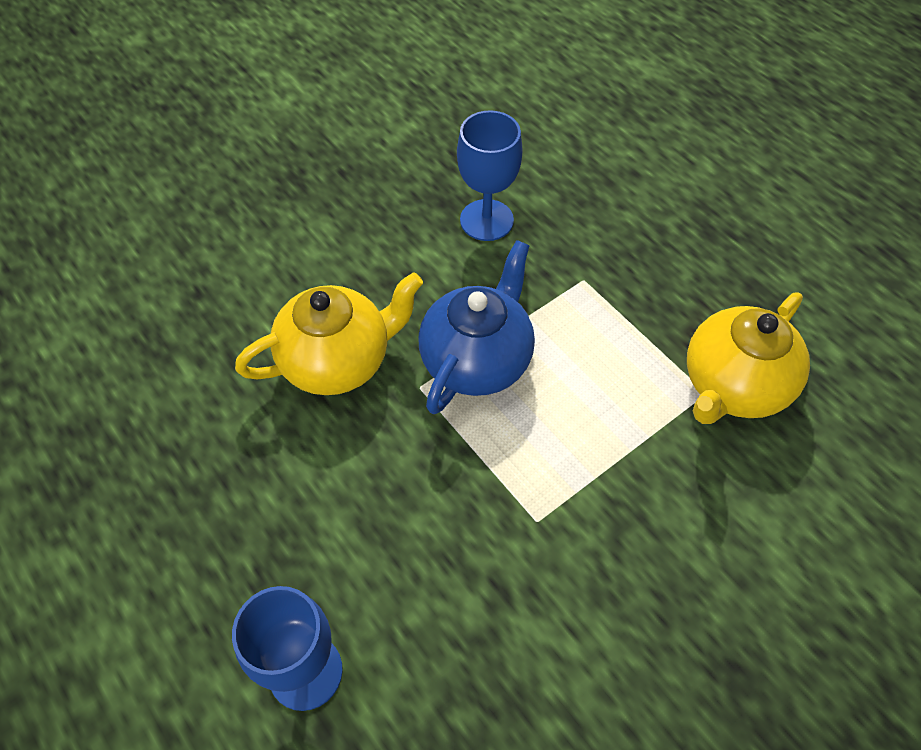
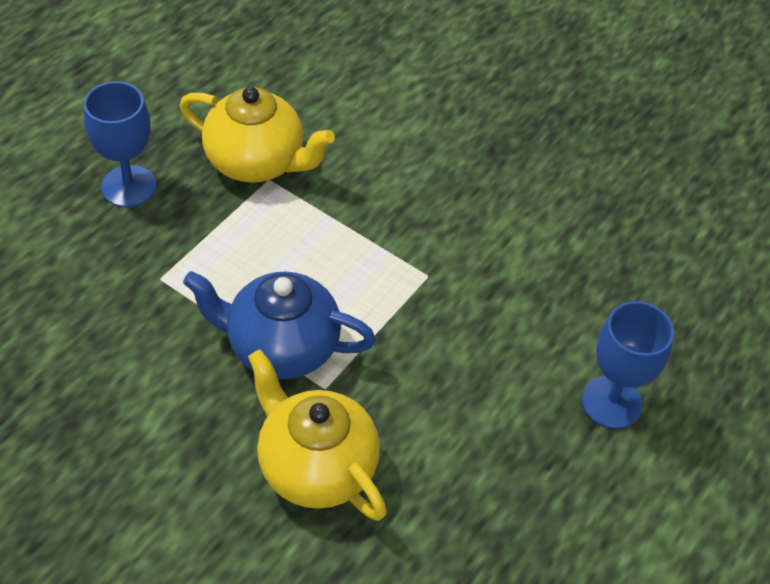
camera: 110 degrees left, 5 degrees down
(486, 220) = (92, 375): blue goblet -> blue goblet (129, 186)

